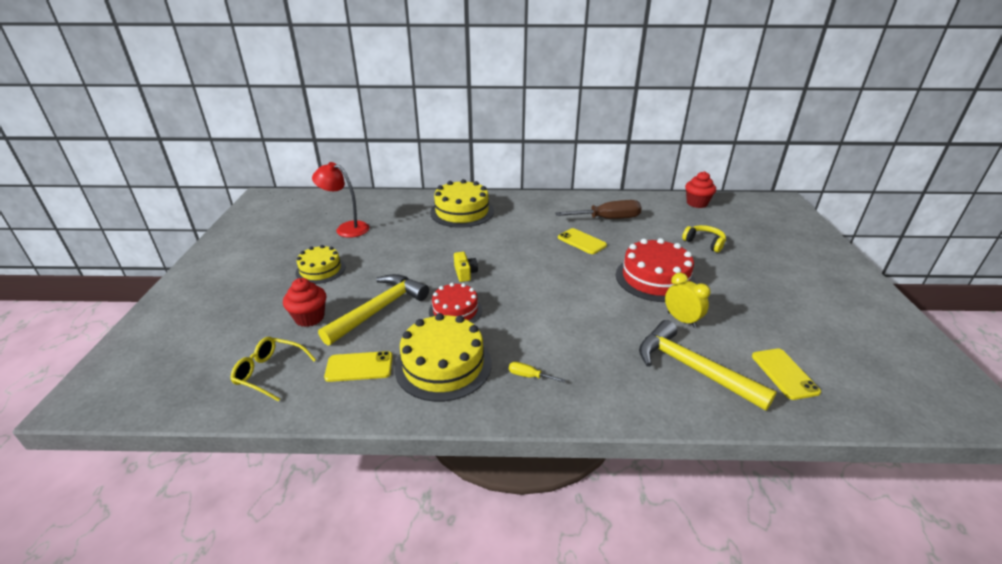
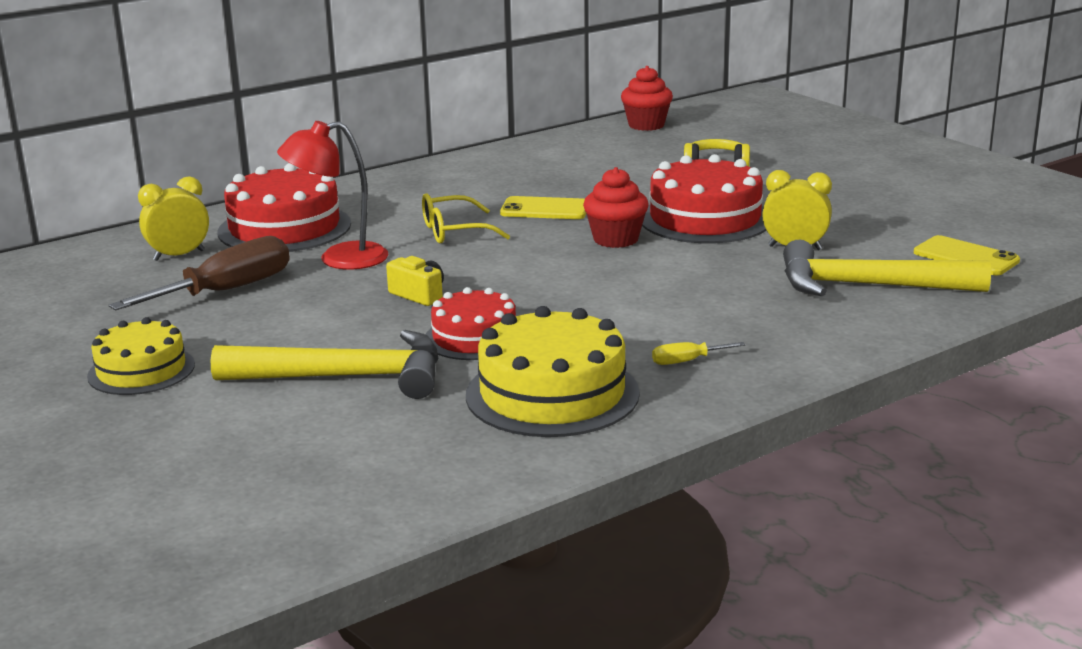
camera: 35 degrees left, 10 degrees down
(269, 372) = (282, 503): yellow glasses -> yellow glasses (453, 231)
(309, 318) = (235, 426): red cupcake -> red cupcake (615, 239)
(346, 228) = (89, 307): red lamp -> red lamp (339, 259)
(359, 367) = (426, 442): yellow phone -> none
(379, 309) = (345, 377): yellow hammer -> yellow hammer turned 90 degrees clockwise
(407, 212) = (179, 255): none -> yellow clock
(462, 212) = (284, 228): yellow cake -> red cake
(608, 219) = (545, 174): brown screwdriver -> brown screwdriver (226, 291)

